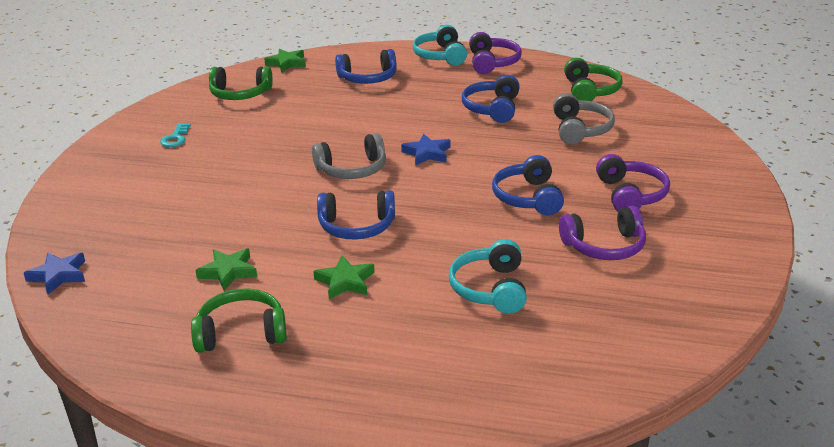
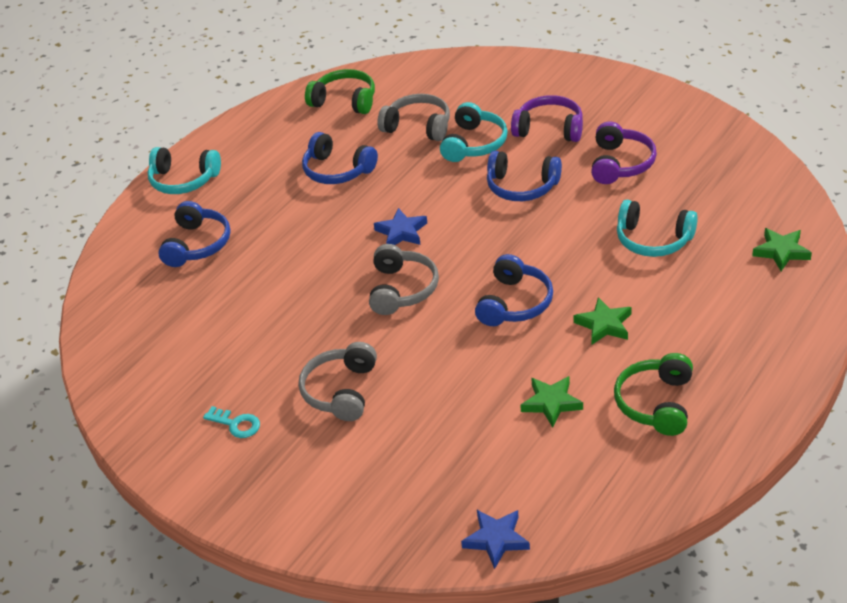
camera: 65 degrees left, 10 degrees up
(220, 170) = (341, 391): none -> grey headphones
(240, 94) = (157, 356): green headphones -> none
(287, 63) = (101, 305): green star -> green star (781, 252)
(492, 62) = (232, 147): purple headphones -> none
(576, 161) = (474, 144): none -> turquoise headphones

